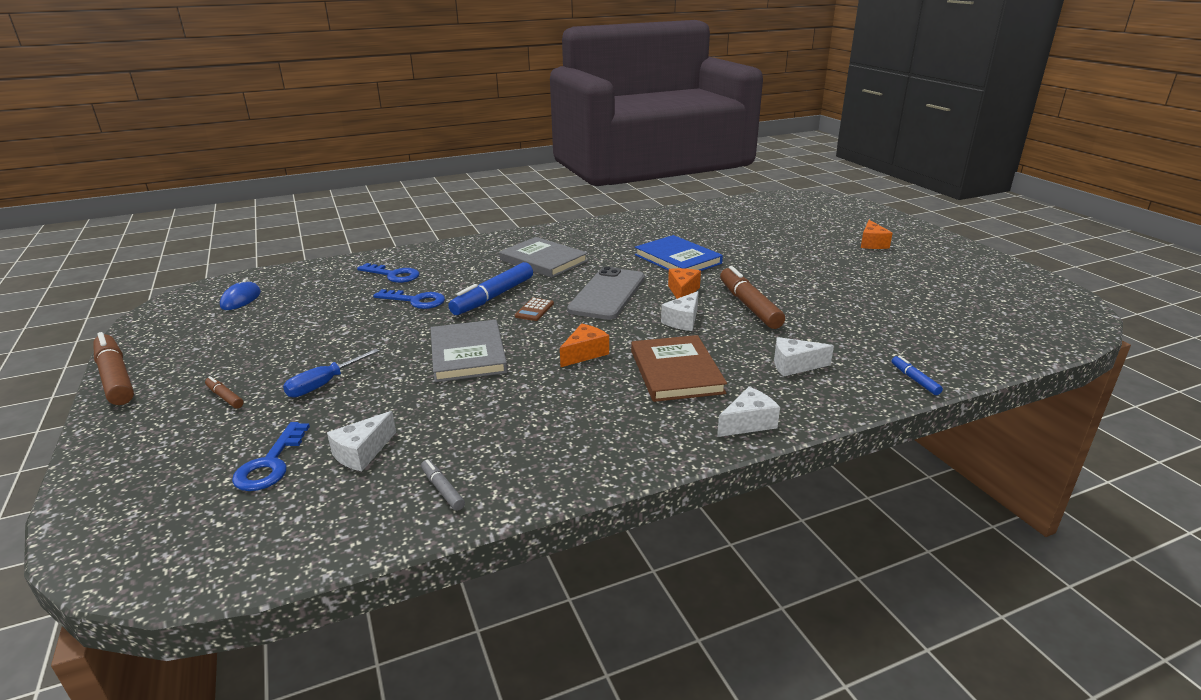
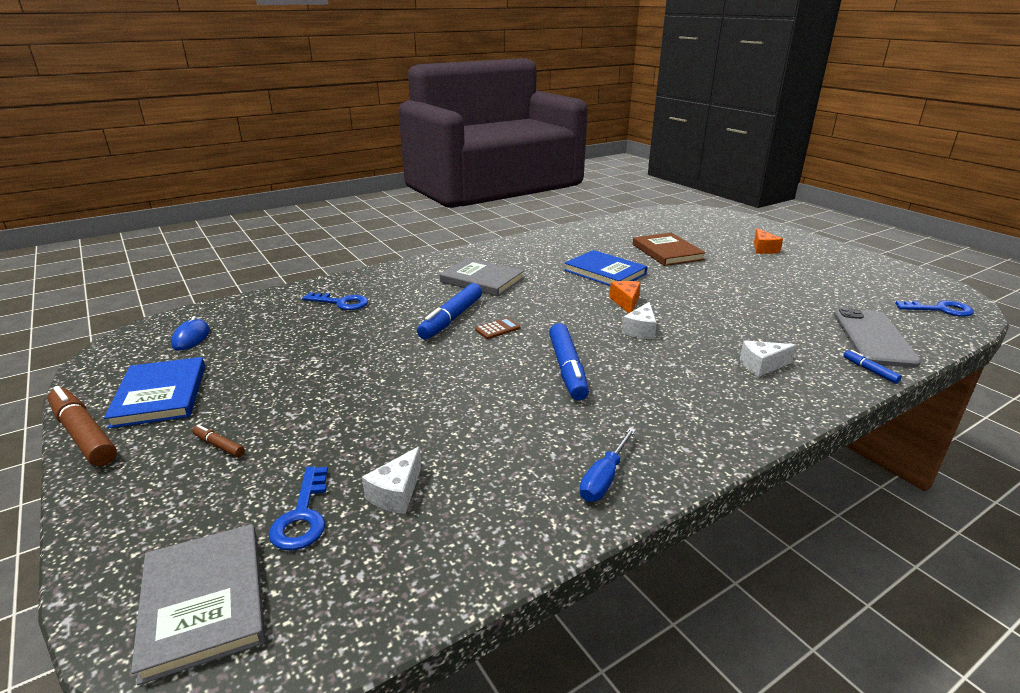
camera: 10 degrees left, 0 degrees up
(193, 349) = (160, 395): none -> blue book
(324, 384) = (321, 422): blue screwdriver -> blue screwdriver (604, 478)
(415, 301) = (376, 327): blue key -> blue key (940, 310)
(442, 489) = (499, 524): grey marker -> none
(468, 354) = (454, 378): grey book -> grey book (204, 602)
(534, 310) = (497, 329): brown calculator -> brown calculator turned 135 degrees counterclockwise
(584, 353) = (567, 369): orange cheese -> blue marker
(607, 294) = (558, 309): grey phone -> grey phone (873, 338)
(676, 372) = (661, 380): brown book -> brown book (667, 252)
(748, 423) = (752, 425): white cheese -> none
(749, 305) = (691, 312): brown marker -> none

